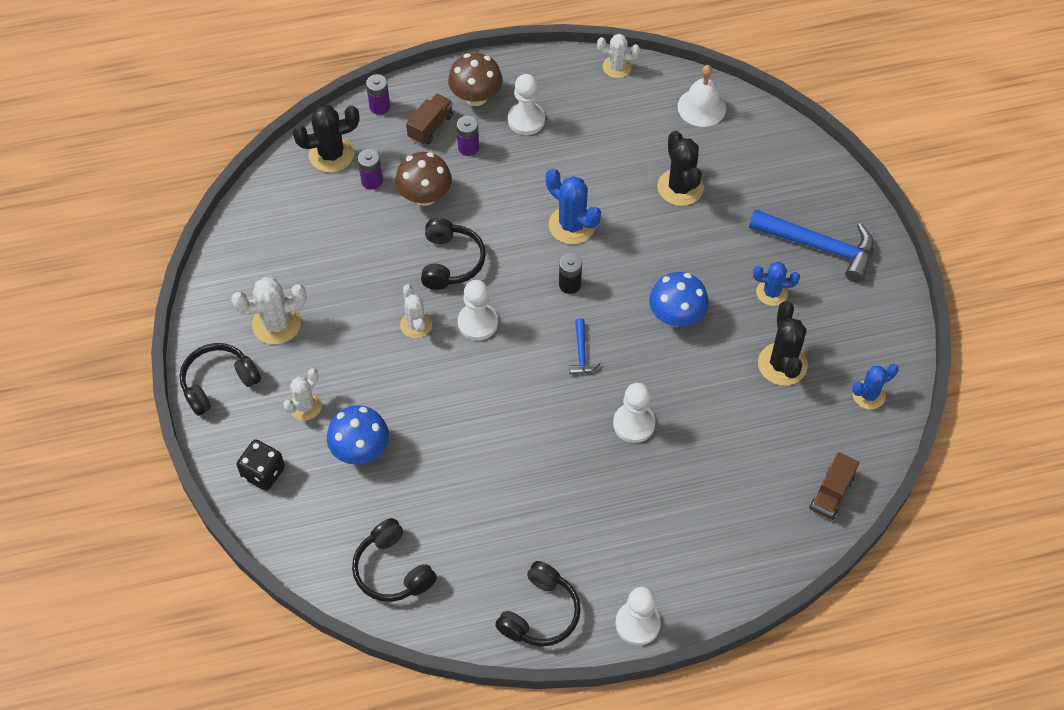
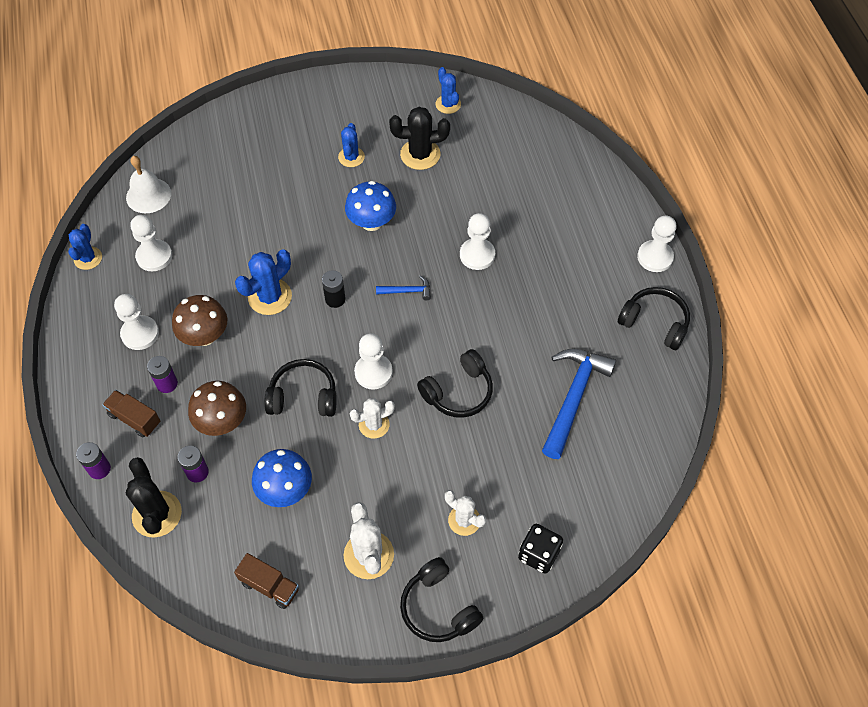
camera: 90 degrees left, 0 degrees up
(360, 449) = (510, 467): blue mushroom -> blue mushroom (285, 490)
(392, 570) = (628, 435): black headphones -> black headphones (458, 392)
(476, 97) = (103, 378): brown mushroom -> brown mushroom (205, 335)
(617, 67) = (88, 258): white cactus -> blue cactus
(621, 121) = (154, 256): none -> white pawn
(680, 187) = (236, 214): black cactus -> none
(819, 246) = (308, 124): blue hammer -> blue hammer (573, 398)
(831, 494) = (534, 132): brown truck -> brown truck (269, 586)

